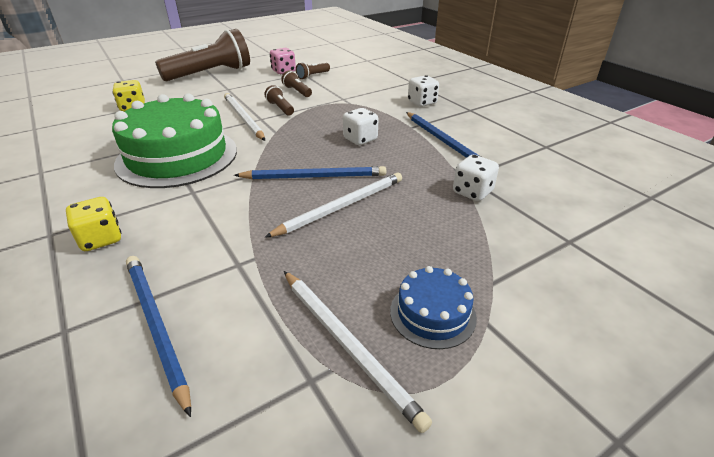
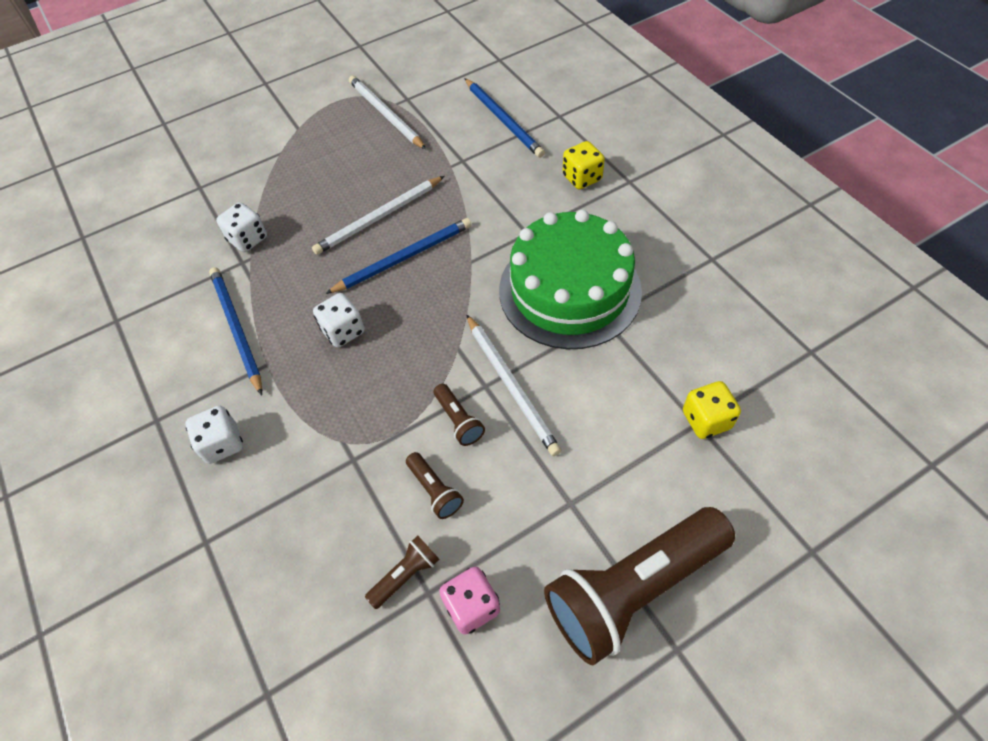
camera: 175 degrees left, 20 degrees up
(314, 177) = (404, 258): blue pencil -> blue pencil turned 150 degrees clockwise
(432, 313) = (329, 132): blue cake -> none

